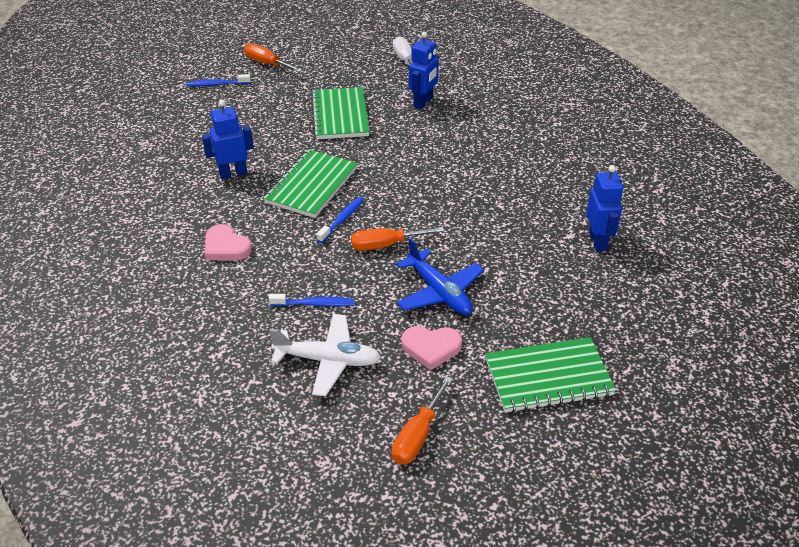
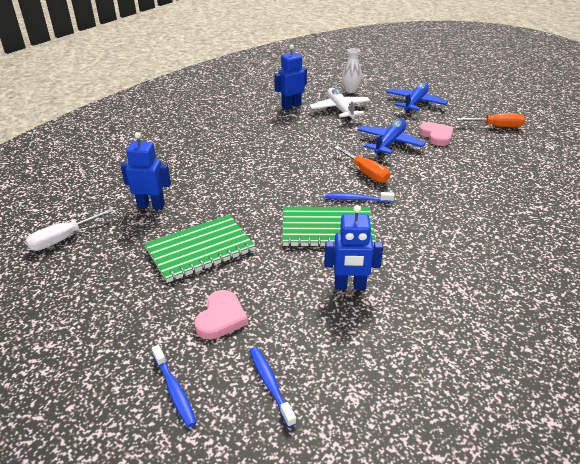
camera: 115 degrees left, 5 degrees down
(226, 247) = (447, 246): pink heart -> pink heart (221, 318)
(233, 173) = (350, 286): blue robot -> blue robot turned 45 degrees counterclockwise
(267, 64) = (97, 359): orange screwdriver -> none
(315, 304) = (453, 183): blue toothbrush -> blue toothbrush (270, 384)
(328, 360) = (489, 164): white plane -> white plane (340, 109)
(548, 377) = (415, 103): green notebook -> blue plane
(629, 321) = (350, 90): none -> white vase

